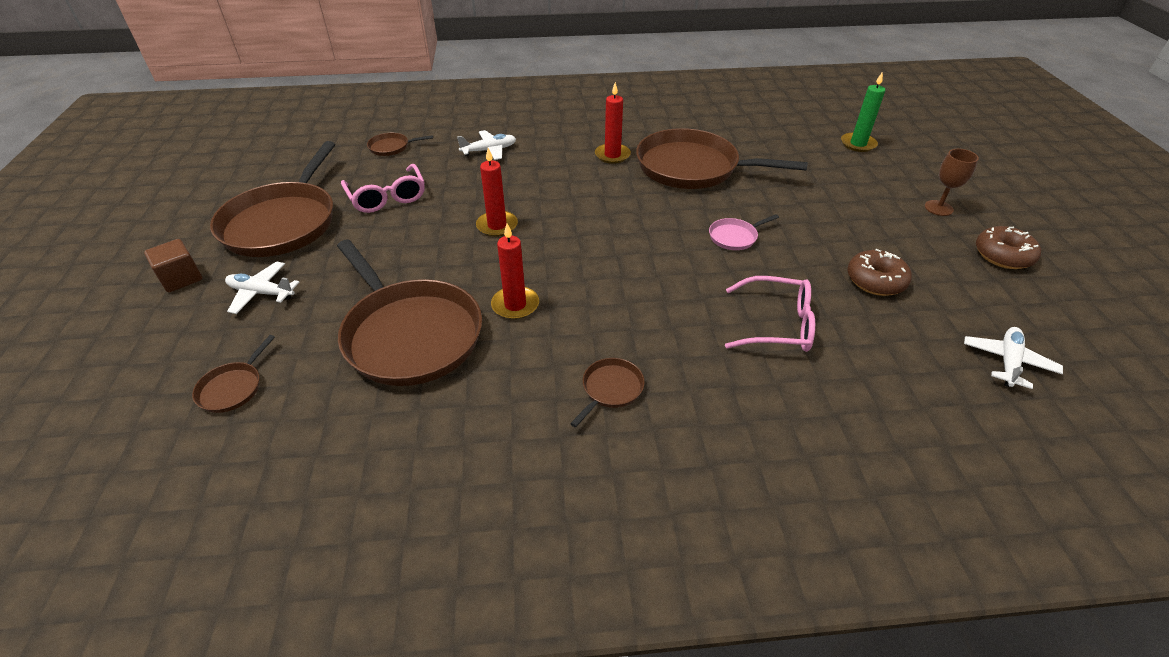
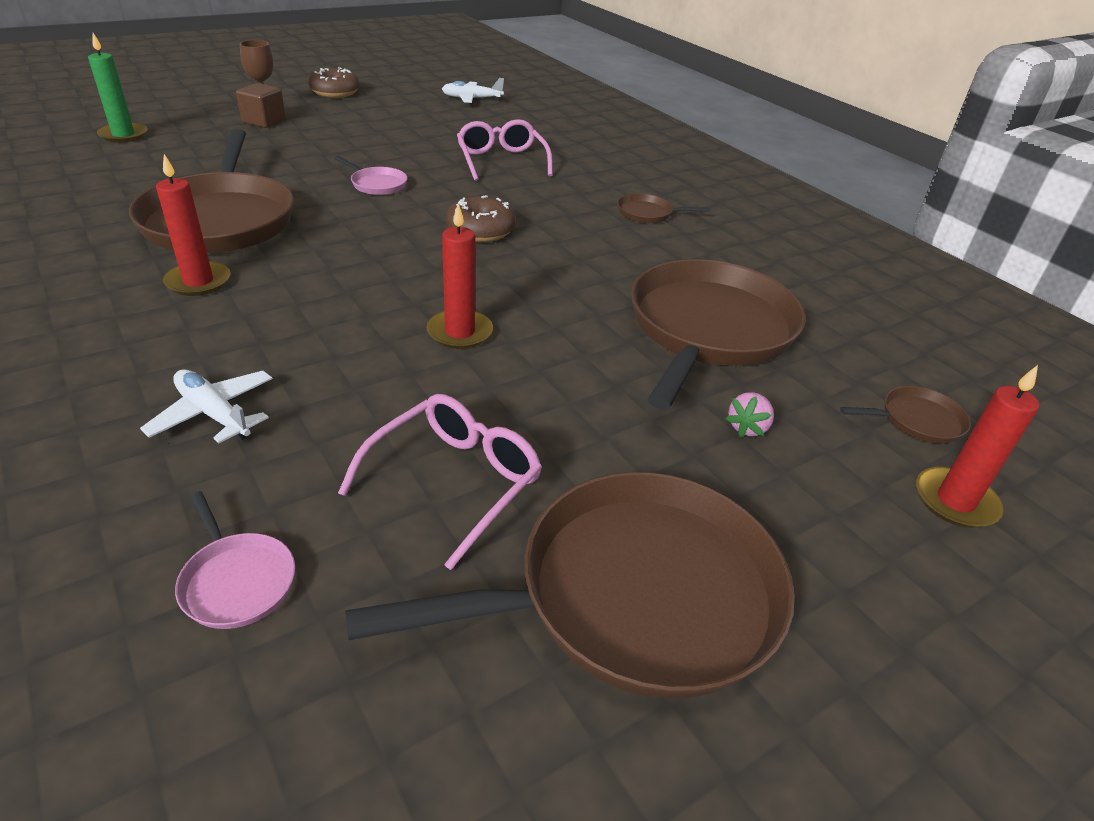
camera: 120 degrees left, 5 degrees down
(181, 278) = (886, 636): brown cube -> brown cube (264, 121)
(261, 293) = (794, 496): white plane -> none
(316, 302) = (747, 428): none -> pink strawberry
(391, 147) = (236, 581): brown pan -> pink pan
(515, 305) = (598, 279): red candle -> red candle (955, 501)
(875, 281) = (407, 130): brown donut -> brown donut (480, 230)

